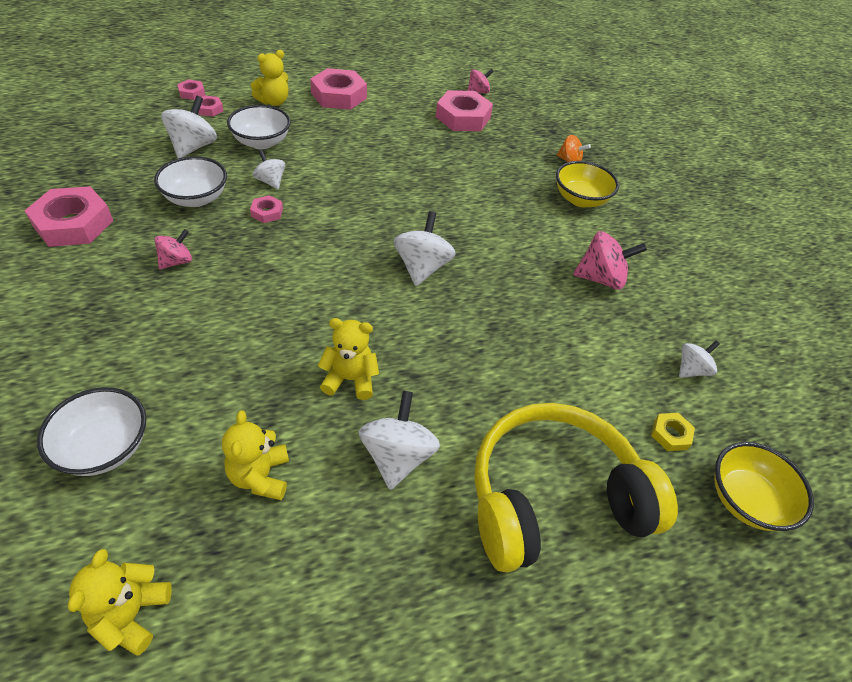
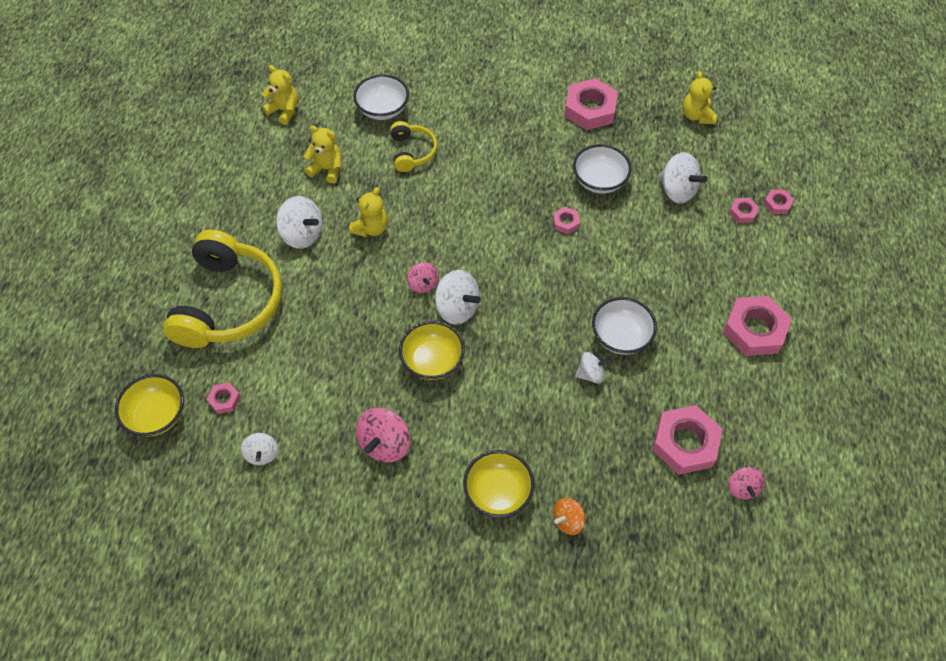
camera: 120 degrees right, 10 degrees up
(176, 261) = (525, 159): pink spinning top -> pink spinning top (423, 284)
(194, 378) = (412, 152): none -> yellow headphones
(261, 142) = (674, 241): white bowl -> white bowl (620, 336)
(270, 181) = (608, 234): white spinning top -> white spinning top (590, 374)
(274, 102) = (749, 267): yellow teddy bear -> yellow teddy bear (696, 116)
(494, 269) = (432, 361): none -> yellow bowl
(670, 434) = (224, 399): yellow nut -> pink nut

